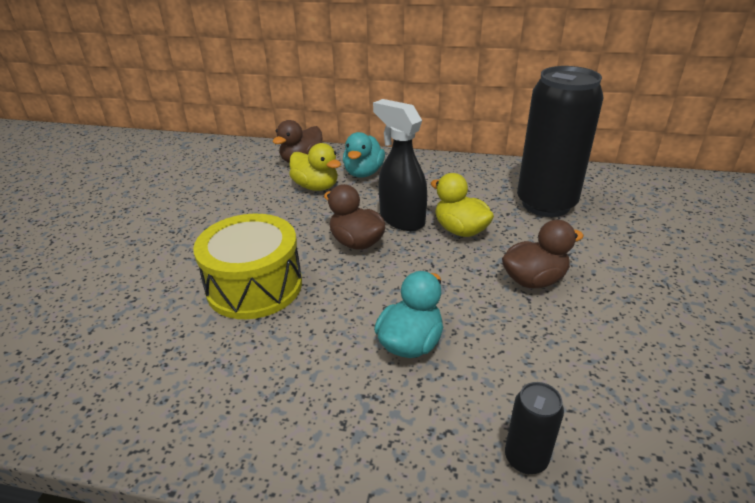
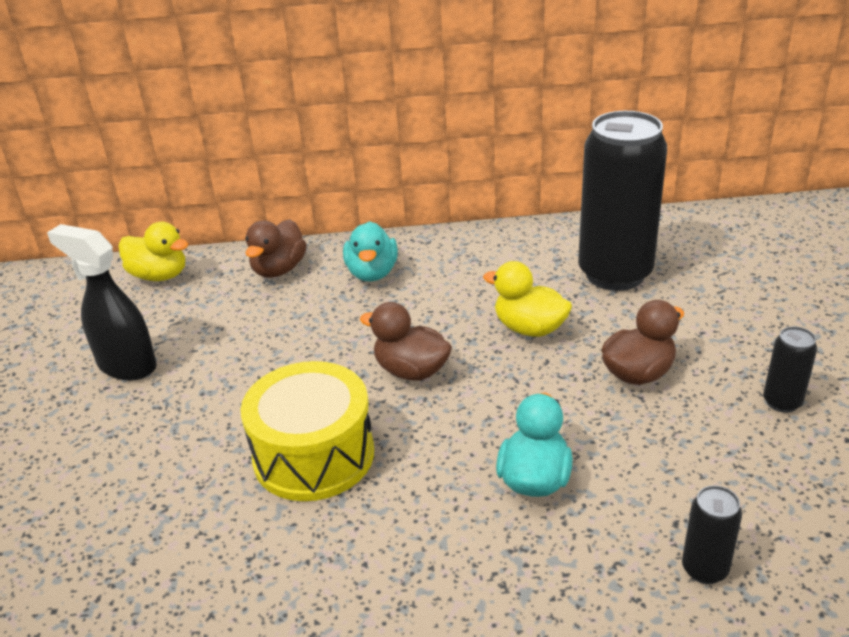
camera: 15 degrees left, 0 degrees up
(316, 187) = (319, 305): yellow duck -> yellow duck (159, 275)
(401, 219) = (452, 329): black spray bottle -> black spray bottle (126, 365)
(654, 329) = (782, 402): none -> black can

